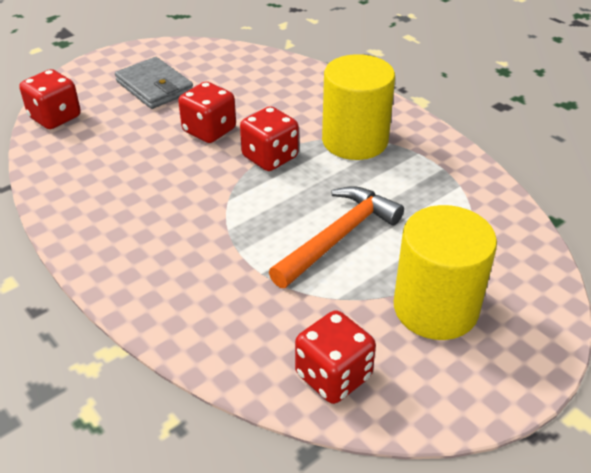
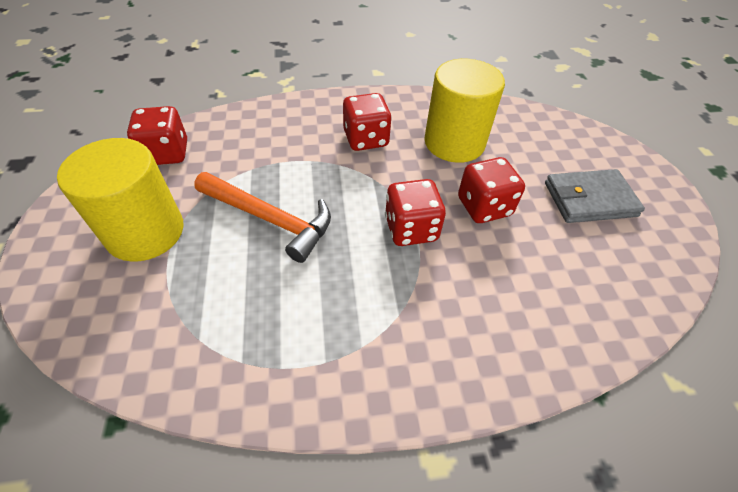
camera: 120 degrees right, 10 degrees up
(55, 117) = (559, 127): red dice -> red dice (366, 139)
(338, 237) = (270, 219): orange hammer -> orange hammer turned 45 degrees counterclockwise
(355, 141) = (390, 312): yellow cylinder -> yellow cylinder (454, 143)

